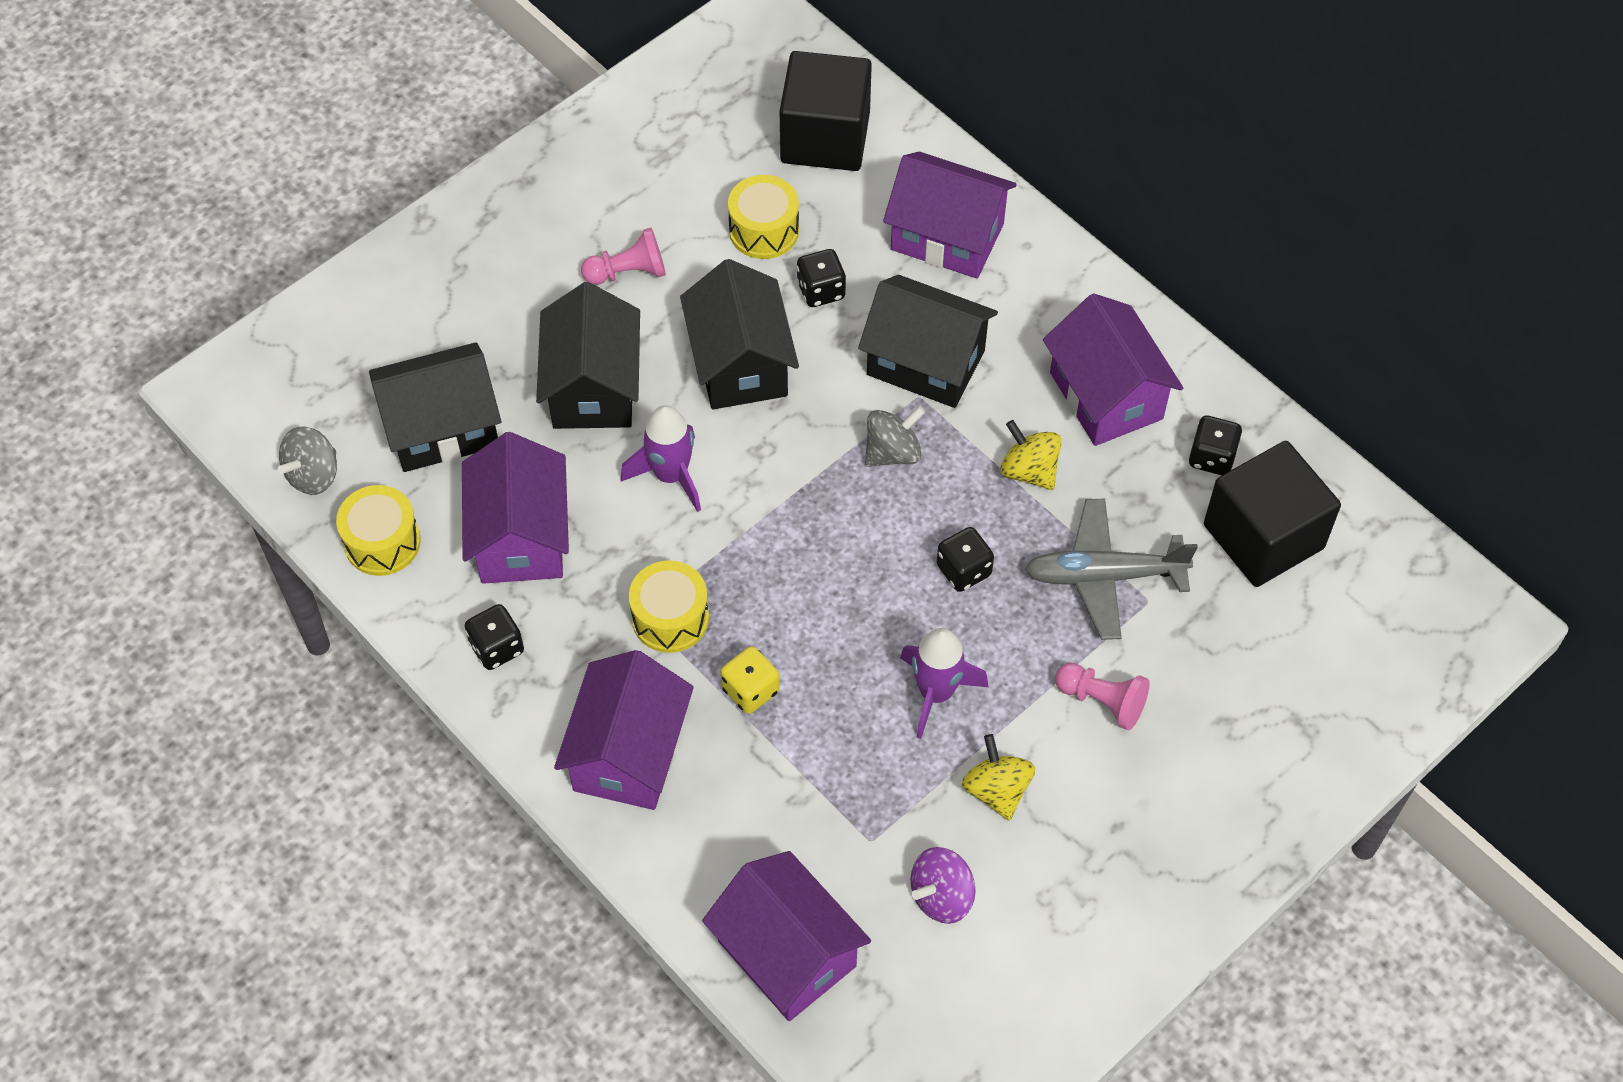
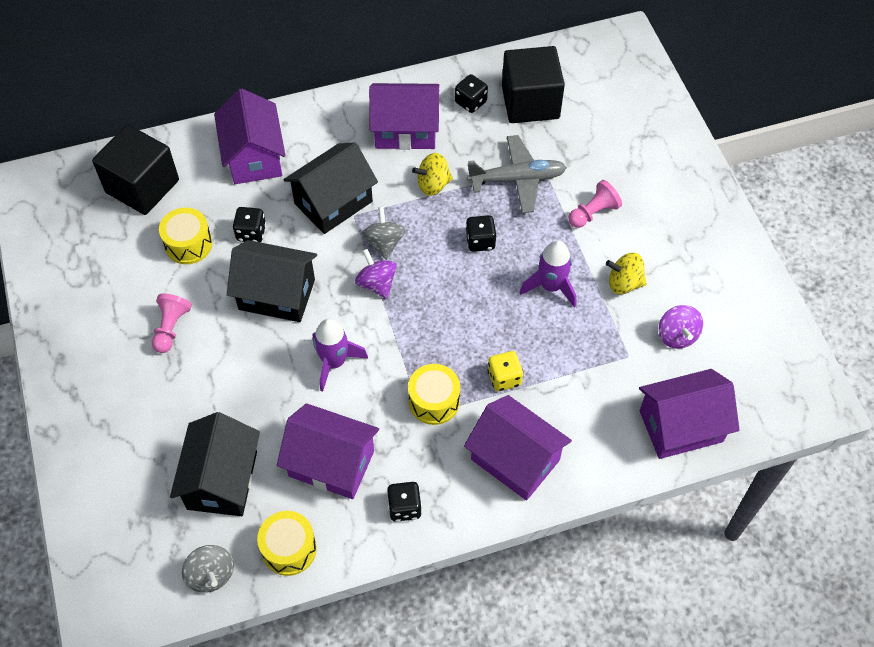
camera: 65 degrees left, 0 degrees up
(593, 387) = (245, 380): black house -> none
(820, 472) = (376, 284): none -> purple spinning top
(947, 237) = (254, 157): purple house -> purple house turned 60 degrees counterclockwise
(1104, 576) = (517, 179): grey plane -> grey plane turned 120 degrees counterclockwise

